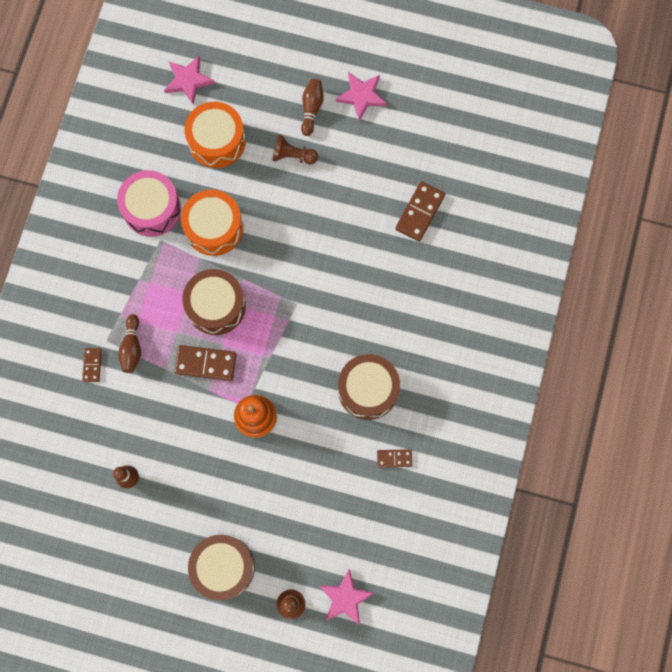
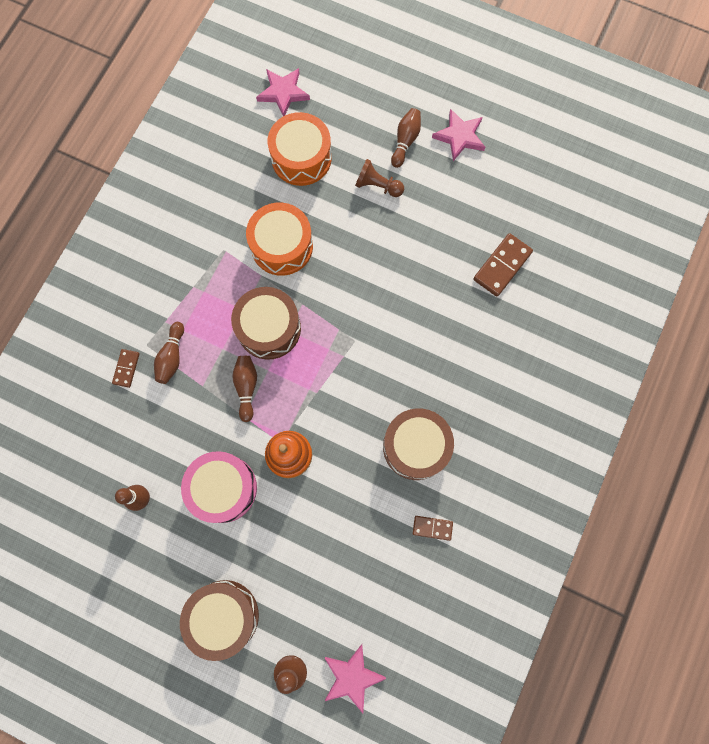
camera: 10 degrees right, 0 degrees up
(152, 209) = (221, 216): pink drum -> pink drum (223, 488)
(206, 363) = (246, 387): brown domino -> brown bowling pin

